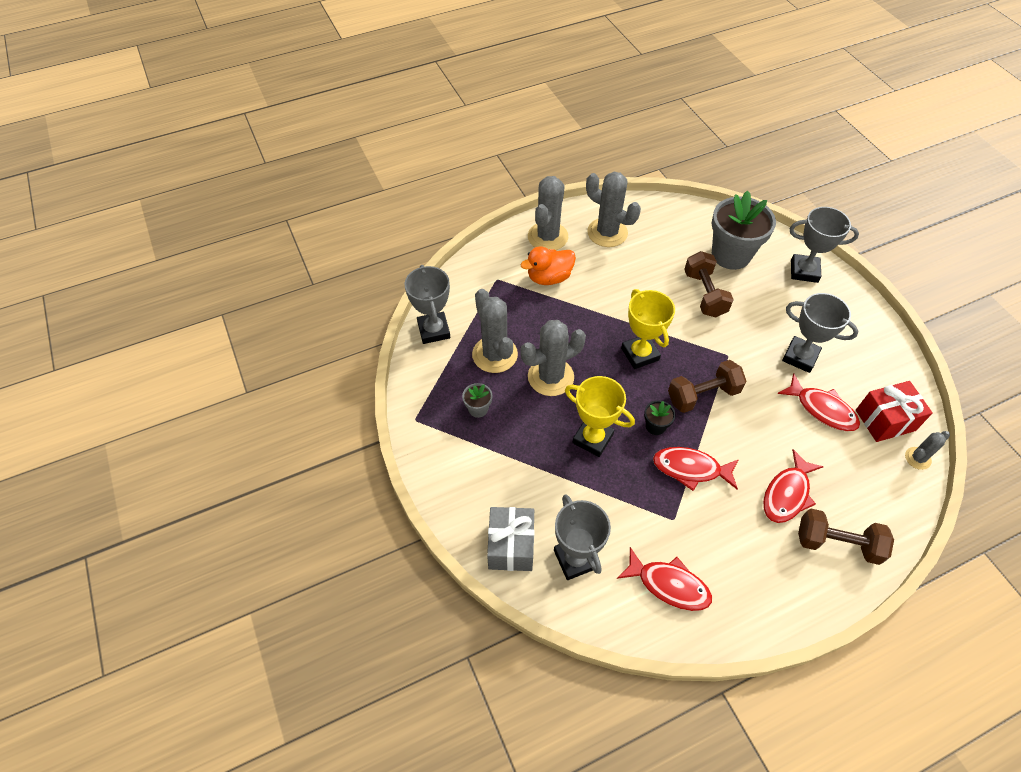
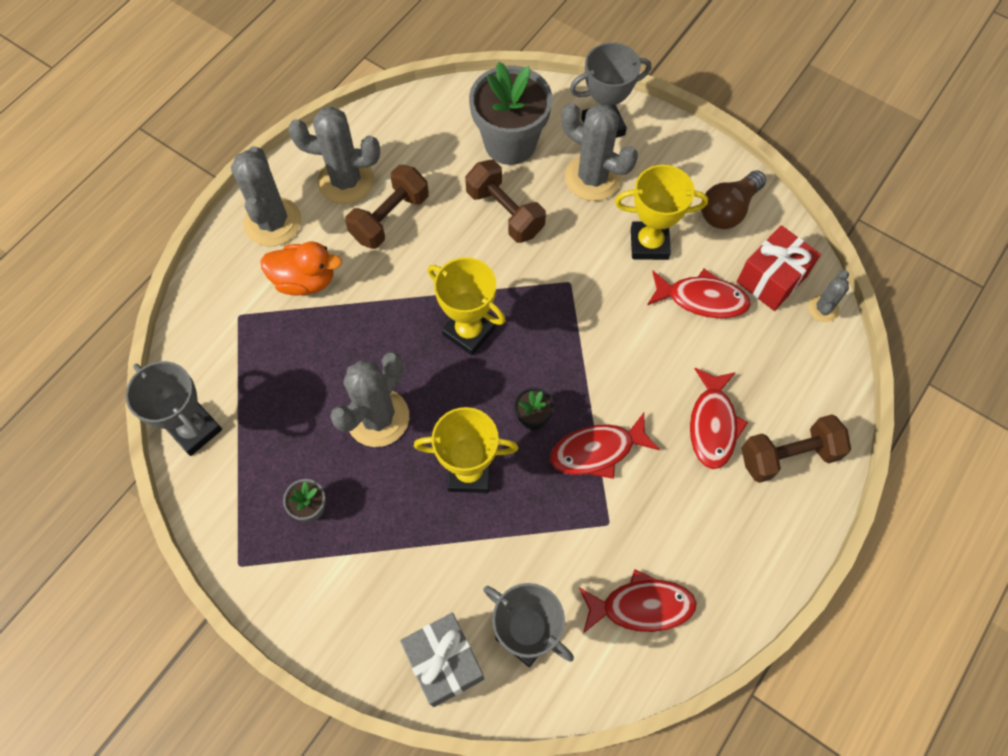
camera: 30 degrees left, 10 degrees up
(495, 354) = (292, 423): grey cactus -> grey cactus (592, 178)
(549, 277) = (305, 280): orange duck -> orange duck turned 120 degrees counterclockwise
(703, 395) = (566, 349): brown dumbbell -> brown dumbbell (390, 218)
(800, 357) = (649, 244): grey trophy -> yellow trophy
(873, 361) = (728, 210): none -> brown light bulb

